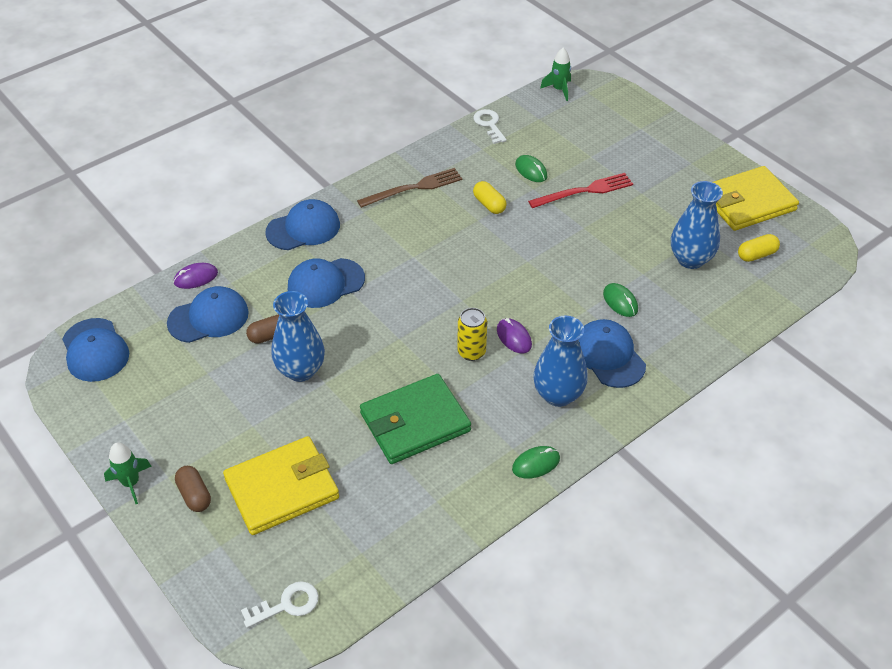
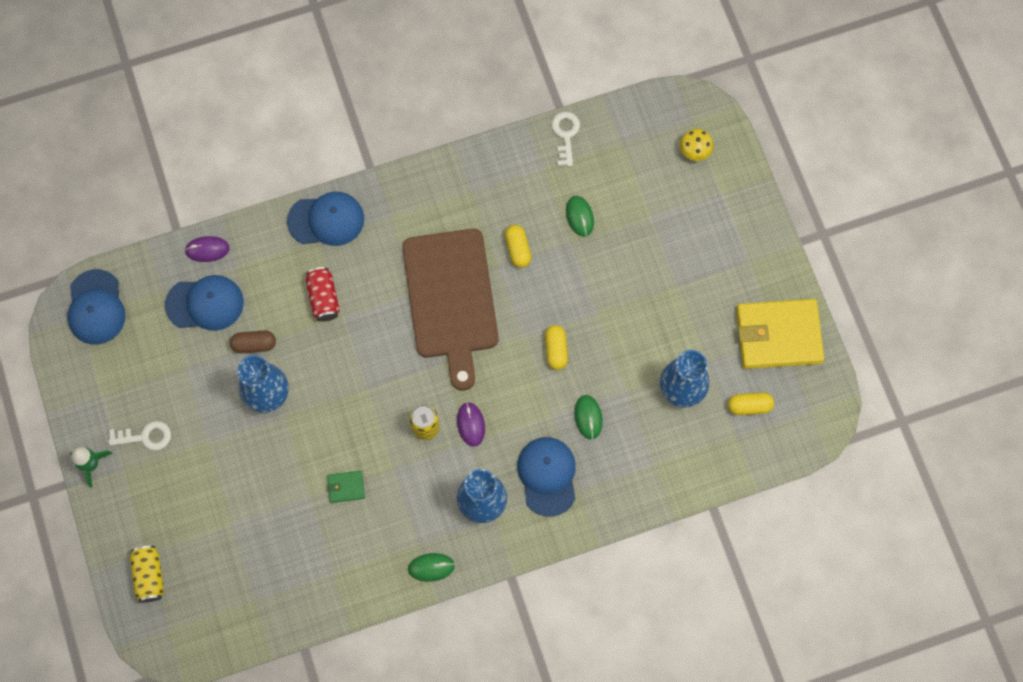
camera: 20 degrees right, 25 degrees up
(194, 495) = (139, 495): brown capsule -> none
(232, 566) = (149, 576): none -> yellow can
(282, 488) = (212, 515): yellow wallet -> none
(287, 605) = (181, 626): white key -> white key (145, 437)
(325, 283) = (323, 298): blue cap -> red can
(414, 188) = (452, 201): brown fork -> none
(415, 422) = (346, 487): green wallet -> green wallet, size x0.42
(446, 253) = (450, 299): none -> brown cutting board
(559, 90) = (662, 106): green rocket -> none
(562, 262) = (556, 350): none -> yellow capsule
(584, 191) = (620, 264): red fork -> none
(602, 109) = (694, 151): none -> yellow mushroom

